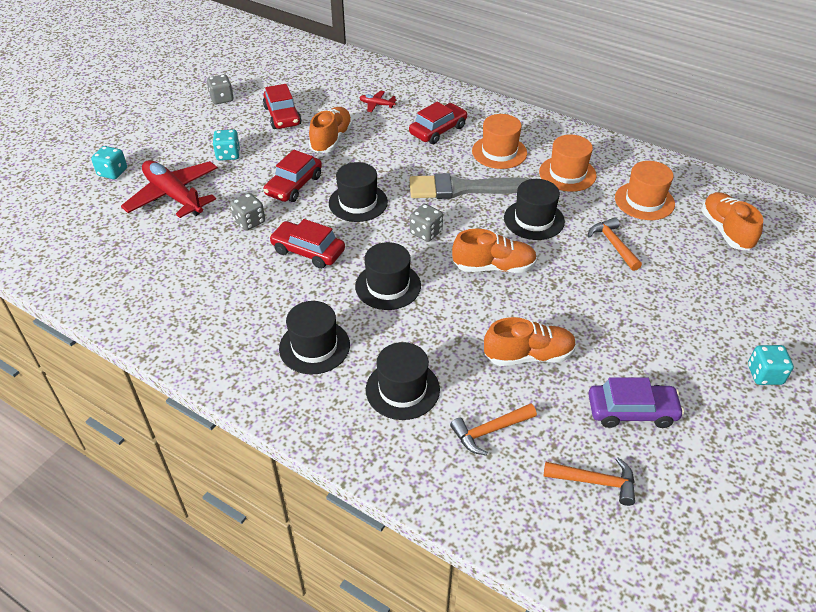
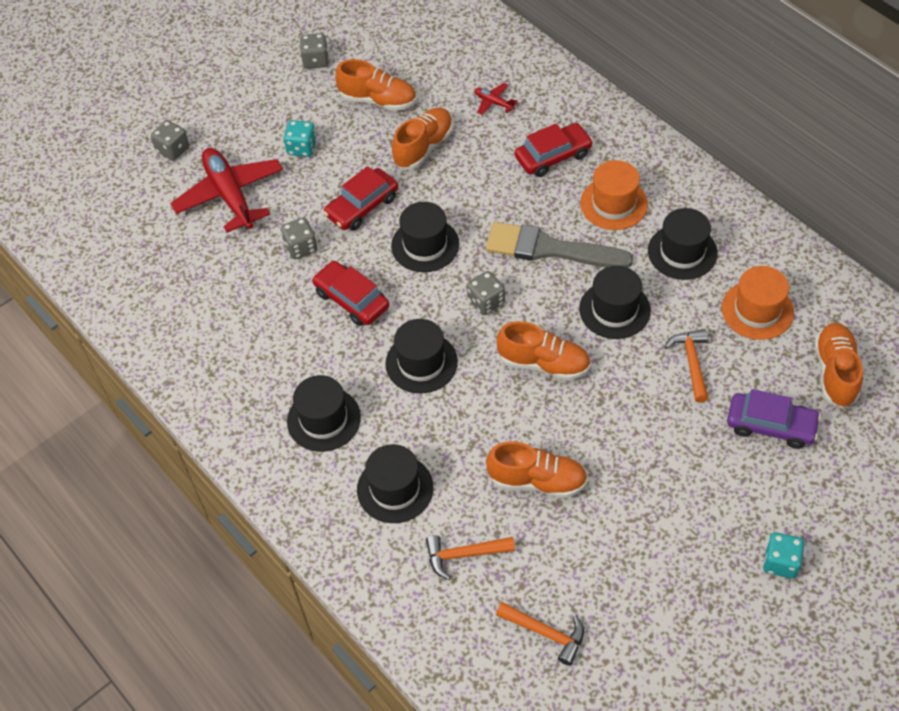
camera: 20 degrees right, 10 degrees up
(112, 172) = (173, 149): turquoise dice -> grey dice
(282, 116) = (378, 100): red car -> orange shoe
(567, 174) = (682, 252): orange hat -> black hat
(631, 411) = (617, 568): purple car -> purple car (771, 425)

